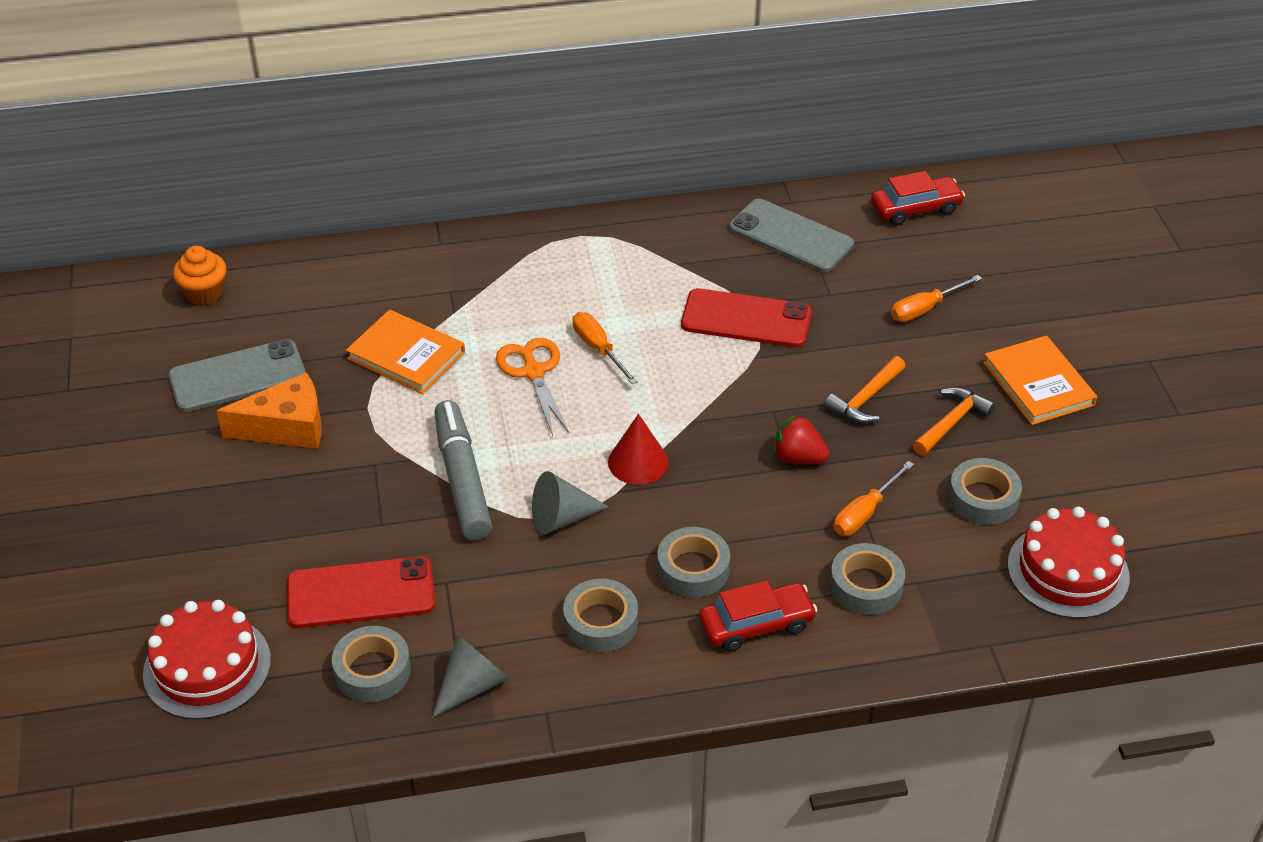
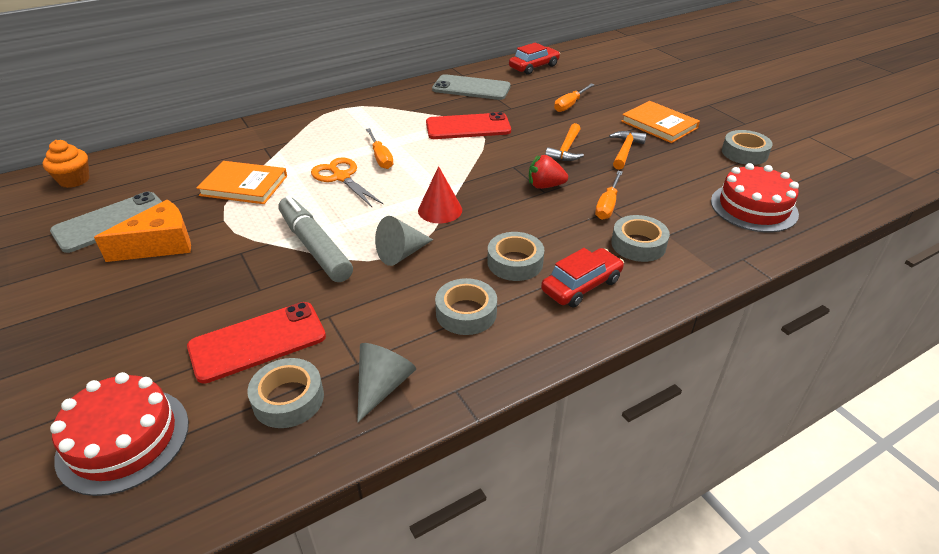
camera: 20 degrees left, 5 degrees down
(598, 349) = (380, 157): orange screwdriver -> orange screwdriver turned 150 degrees counterclockwise
(983, 498) = (673, 182): grey tape -> grey tape (744, 153)

